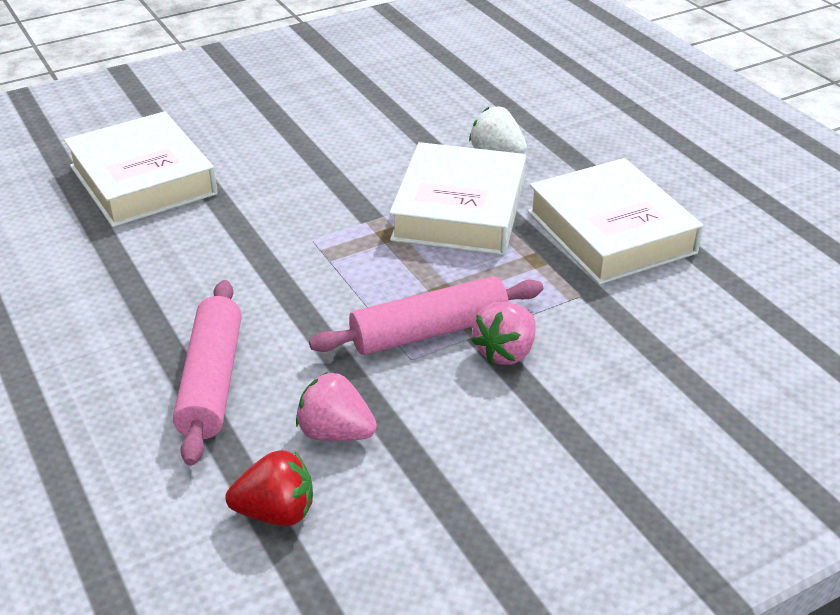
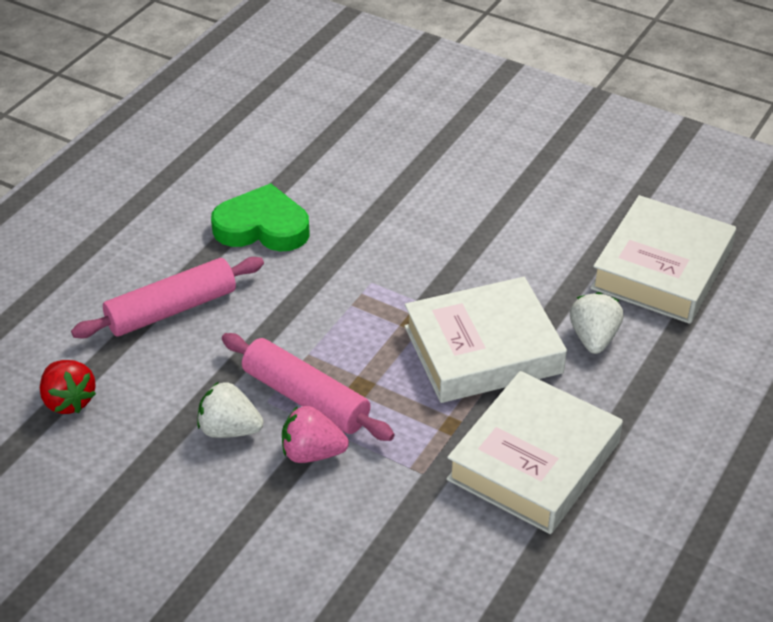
camera: 60 degrees right, 5 degrees up
(143, 180) = (371, 159): white book -> white book (662, 269)
(158, 277) = (262, 227): none -> green heart
(335, 433) = (160, 395): pink strawberry -> none
(429, 397) = (229, 429): none -> white strawberry

